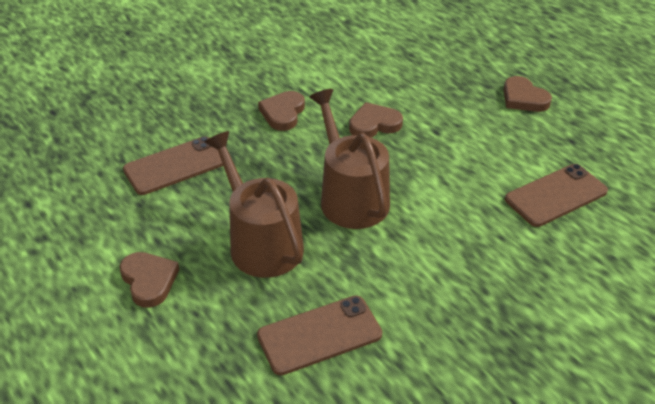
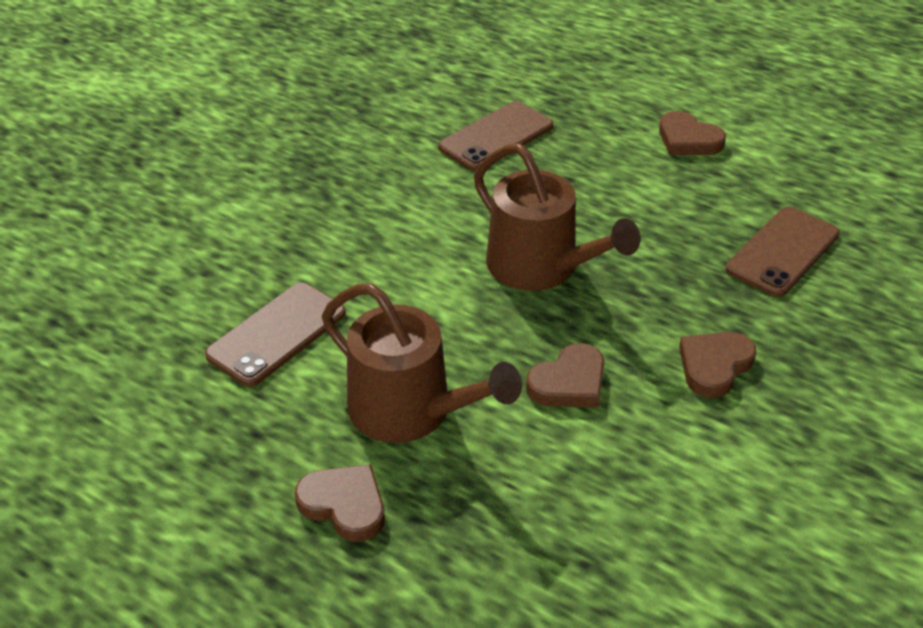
camera: 160 degrees right, 0 degrees up
(261, 243) = (607, 195): brown watering can -> brown watering can (410, 411)
(283, 113) = (714, 366): brown heart -> brown heart turned 135 degrees counterclockwise

